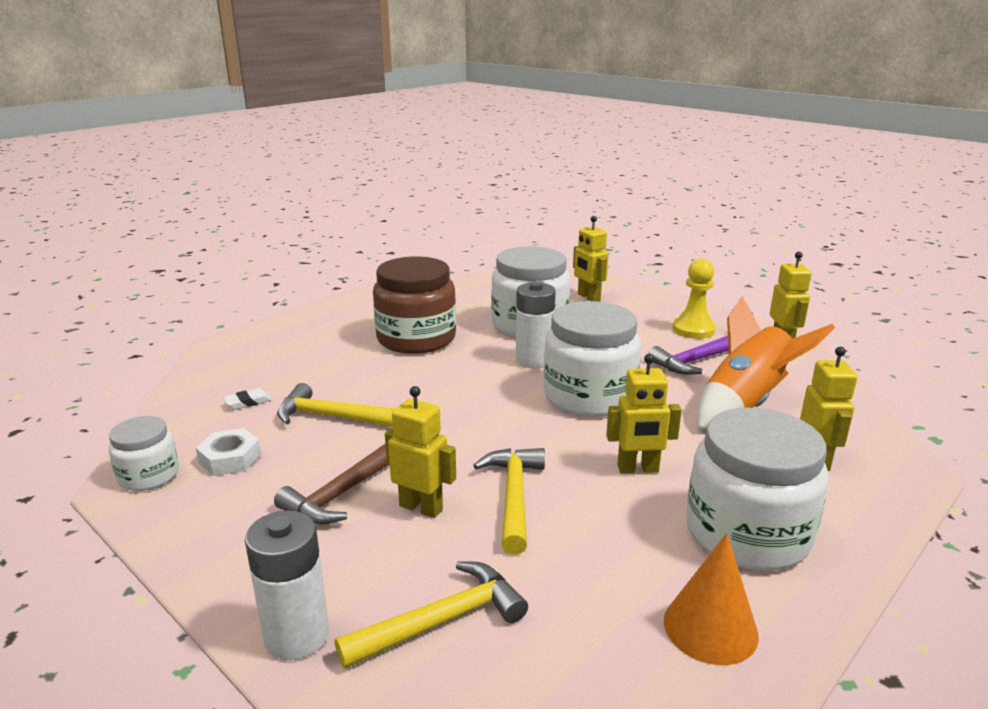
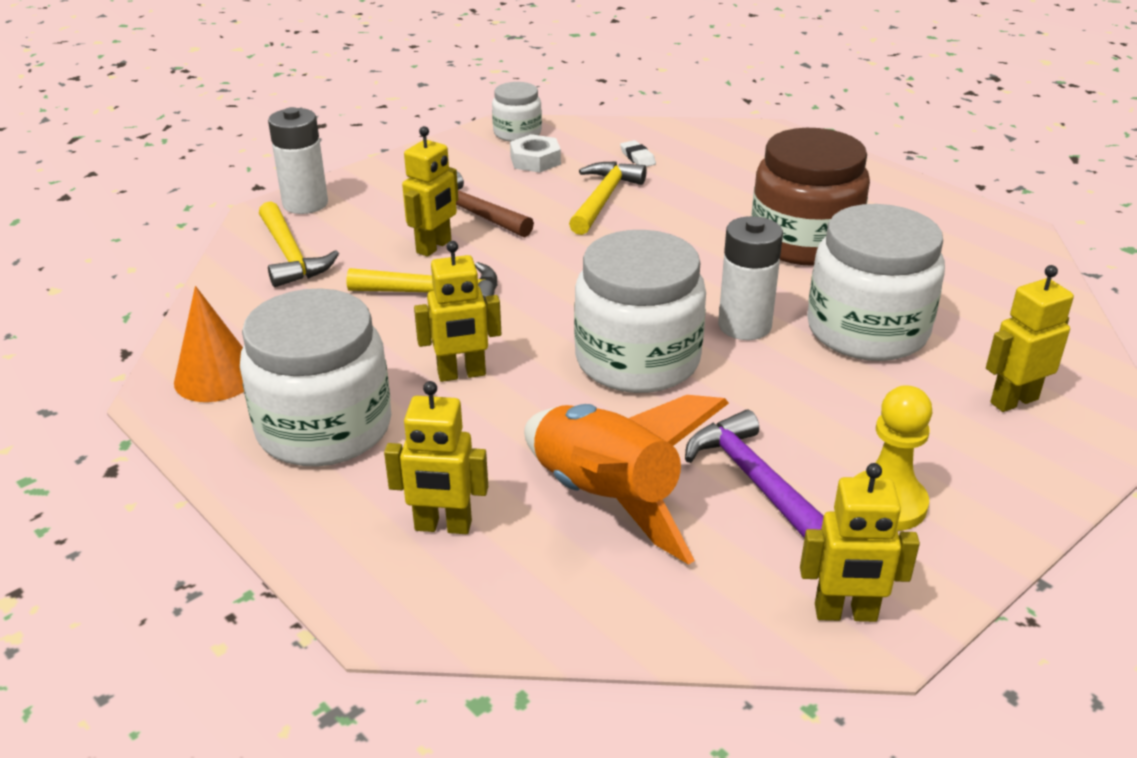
camera: 95 degrees right, 10 degrees up
(638, 469) = (461, 374): yellow robot -> yellow robot turned 105 degrees counterclockwise

